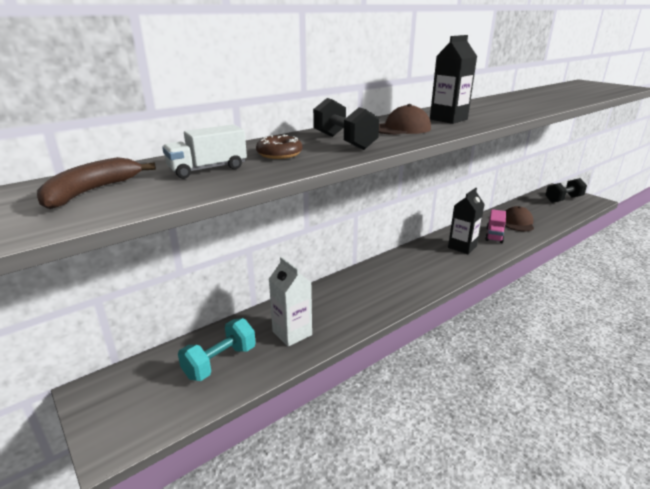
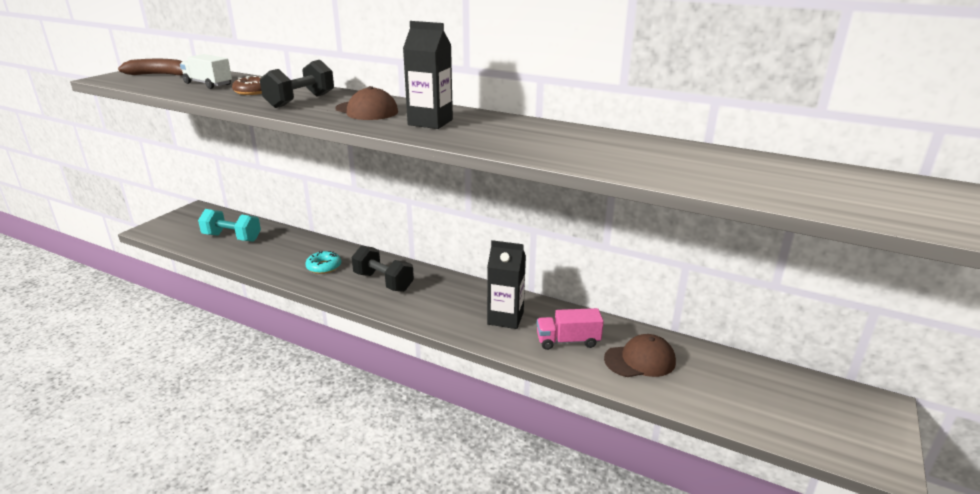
camera: 65 degrees right, 0 degrees up
(292, 333) = (276, 254): white carton -> none
(341, 307) = (324, 267): none -> turquoise donut
(563, 199) = (824, 413): black dumbbell -> black dumbbell (383, 282)

